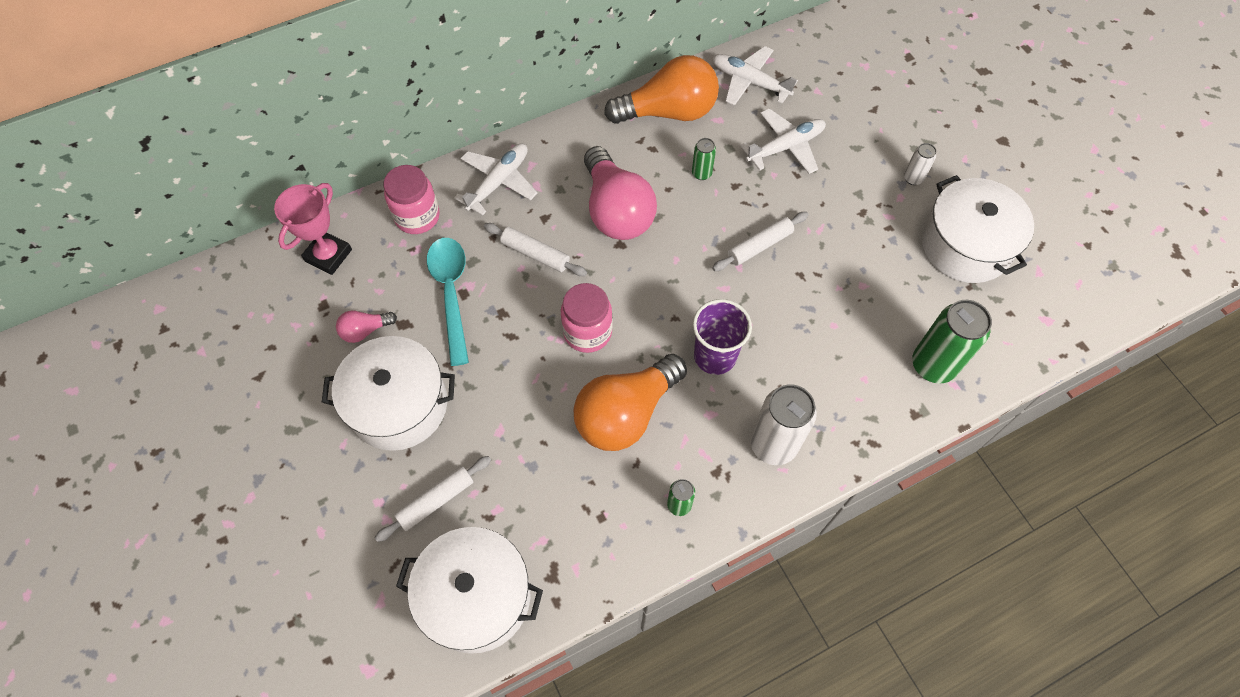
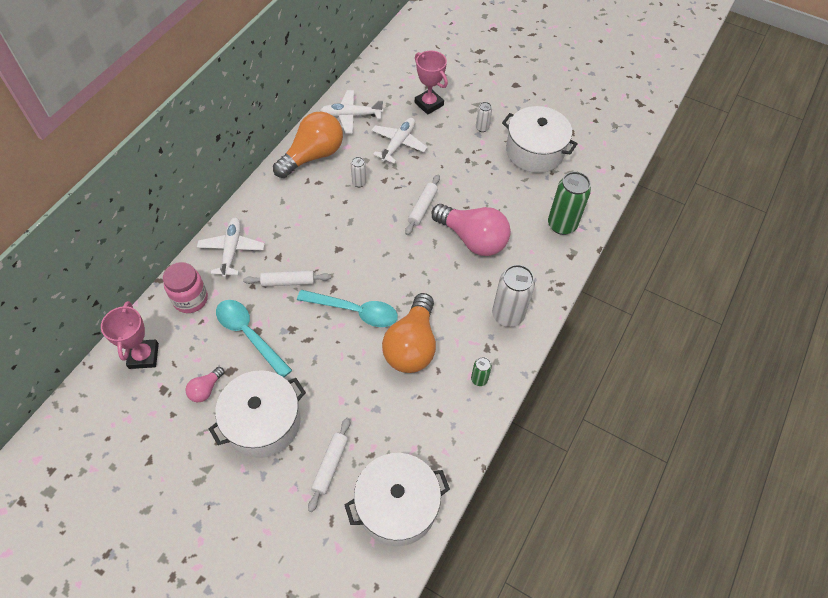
camera: 35 degrees left, 5 degrees down
(587, 332) = (355, 311): pink jar -> turquoise spoon
(616, 210) = (321, 230): pink light bulb -> pink light bulb (472, 239)
(701, 173) = (359, 182): green can -> white can
(715, 356) = (440, 284): purple cup -> none
(862, 112) = (429, 104): none -> pink trophy

